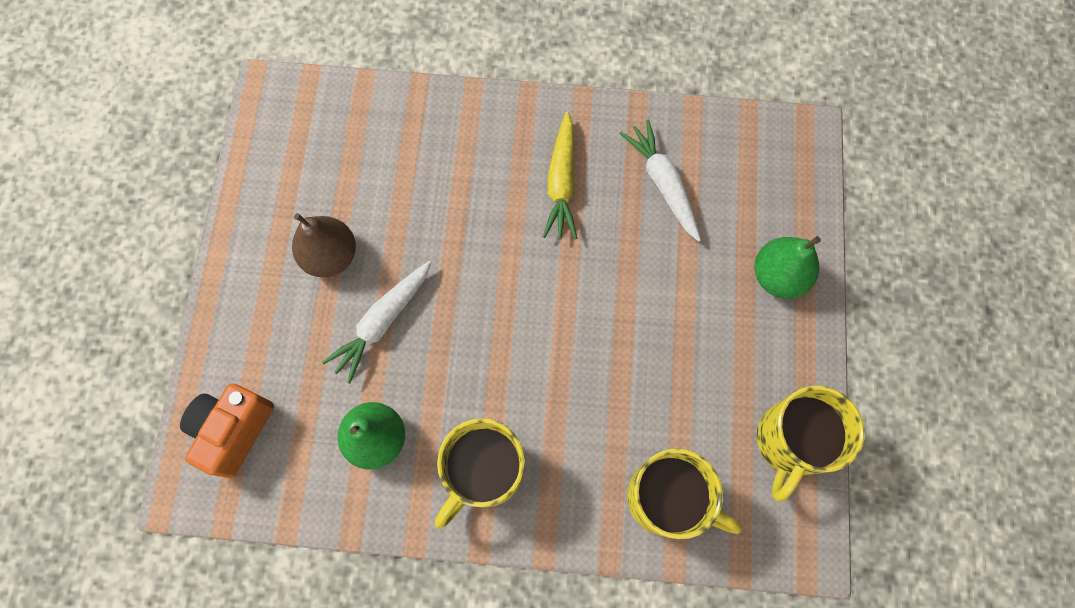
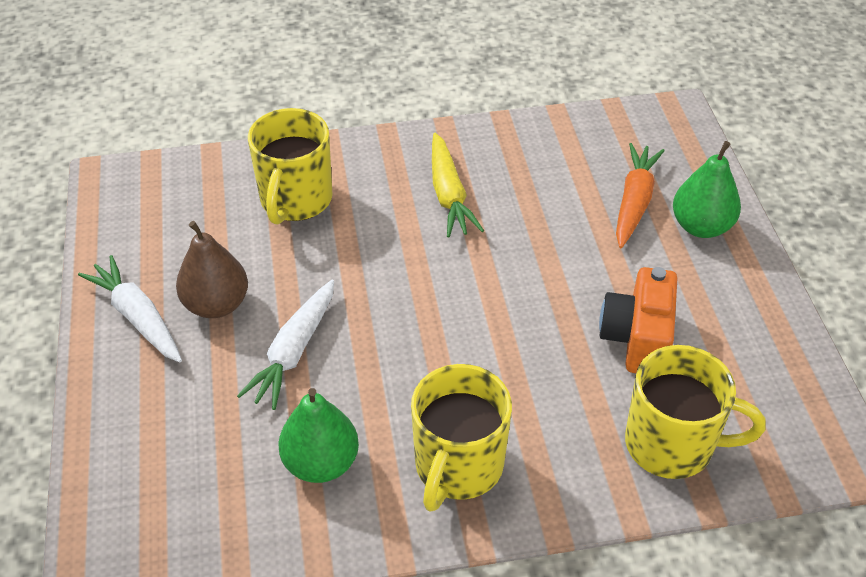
camera: 15 degrees left, 25 degrees down
(234, 430) = (144, 494): orange camera -> orange camera (637, 339)
(663, 184) = (553, 176): white carrot -> white carrot (137, 317)
(727, 233) = (634, 202): none -> orange carrot
(790, 441) = (779, 362): yellow mug -> yellow mug (295, 200)

